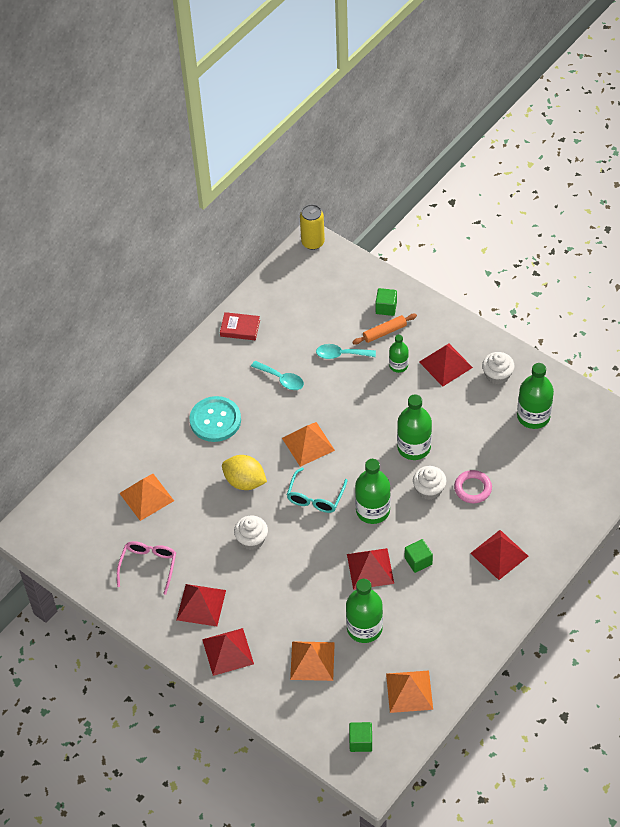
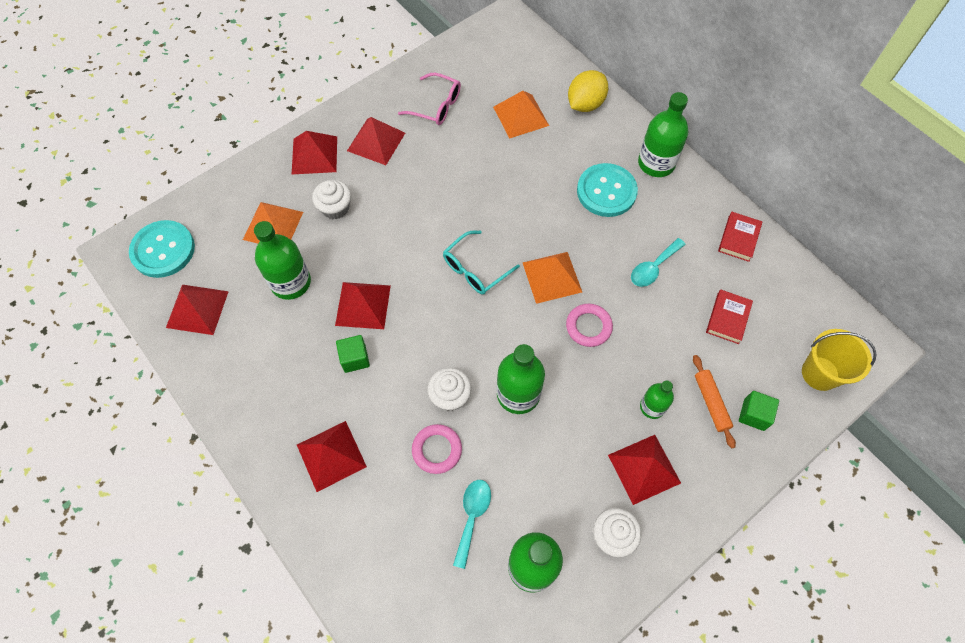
camera: 100 degrees right, 10 degrees up
(245, 482) = (516, 205): yellow lemon -> yellow lemon (585, 104)
(252, 539) = (439, 198): white cupcake -> white cupcake (335, 208)
(313, 242) = (878, 348): yellow can -> none
(313, 329) = (728, 318): none -> red book
(315, 497) = (475, 269): turquoise glasses -> turquoise glasses turned 75 degrees counterclockwise
(341, 354) = (681, 341): turquoise spoon -> turquoise spoon (472, 516)
(342, 273) = (820, 373): none -> yellow bucket
(345, 413) = (588, 327): none -> pink ring
(360, 741) = (163, 250): green cube -> turquoise button
(373, 510) = (439, 325): green bottle -> green bottle (656, 163)
(409, 691) = (197, 309): orange pyramid -> red pyramid

